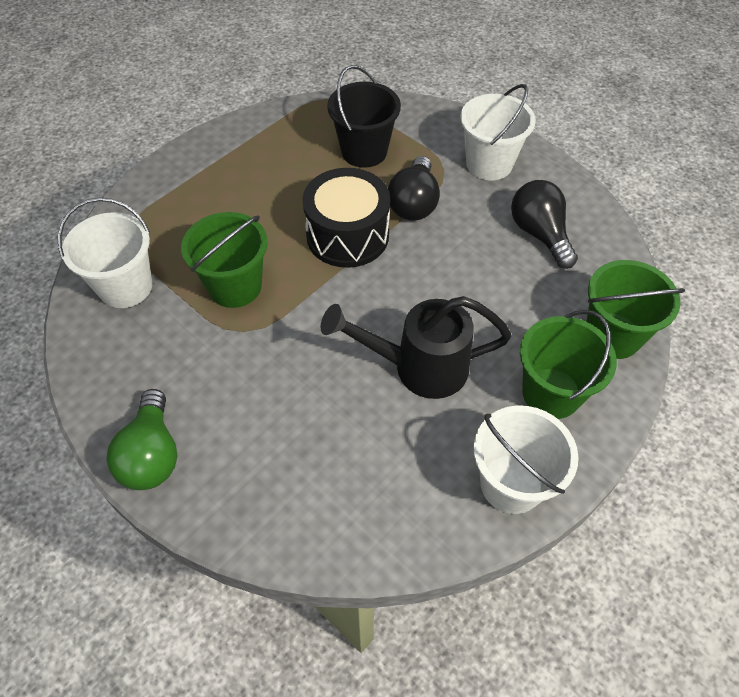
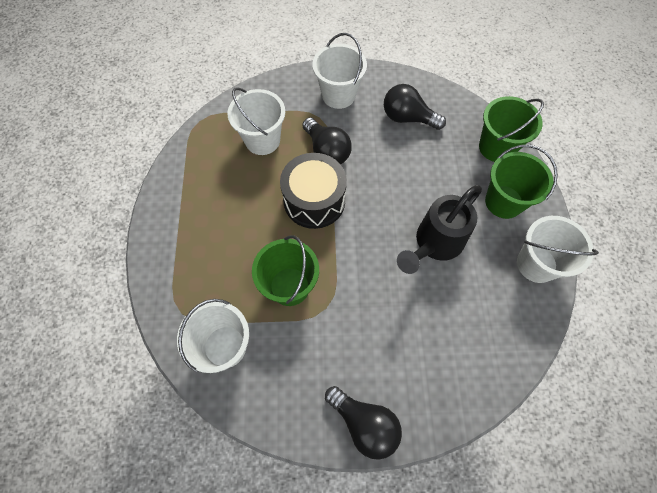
camera: 45 degrees left, 10 degrees up
(152, 454) = (364, 423): green light bulb -> black light bulb
(364, 151) = (262, 140): black bucket -> white bucket

